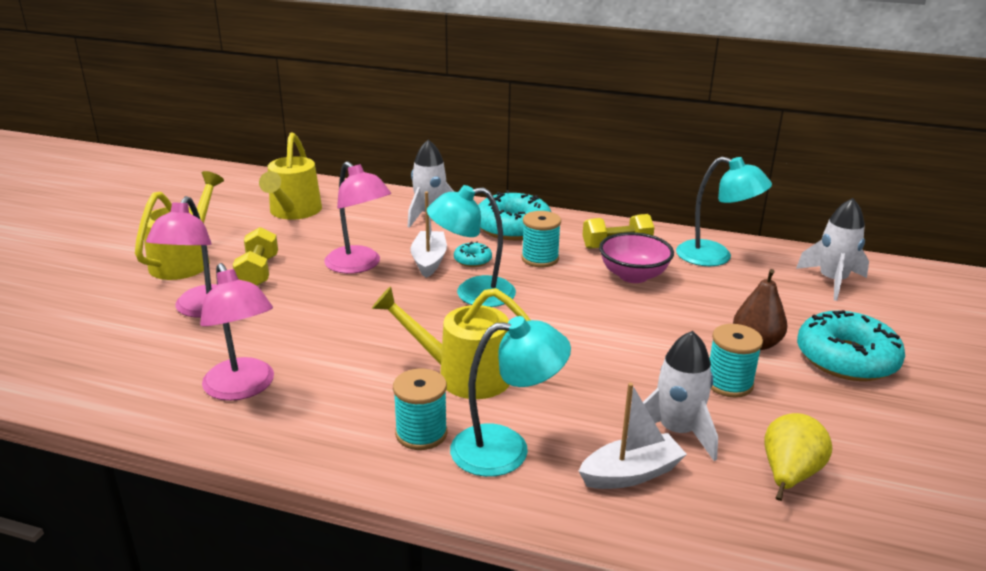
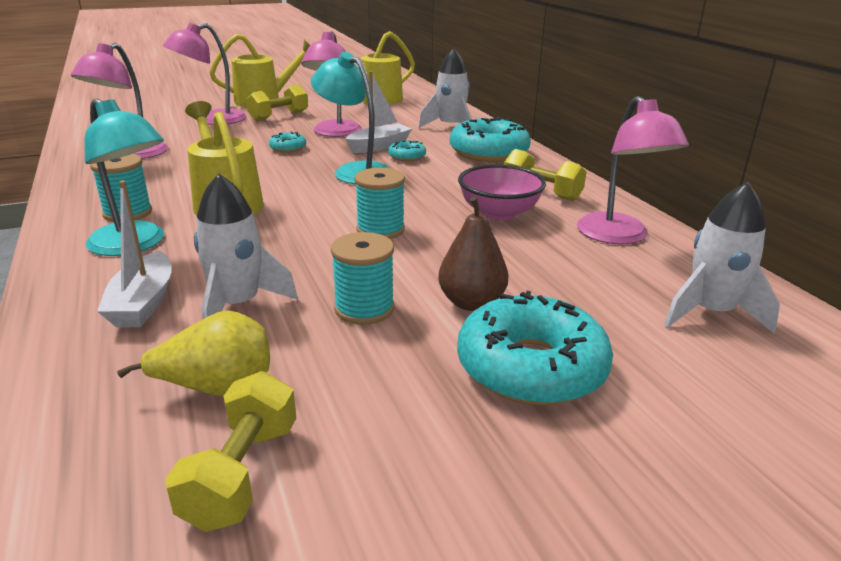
camera: 50 degrees right, 0 degrees up
(365, 301) = (288, 148): none -> turquoise donut
(540, 259) = (455, 174): turquoise spool -> turquoise spool (380, 230)
(631, 473) = (143, 303): white boat -> white boat turned 60 degrees clockwise
(715, 257) = (619, 236): turquoise lamp -> pink lamp
(888, 494) = (242, 474): none -> yellow dumbbell

